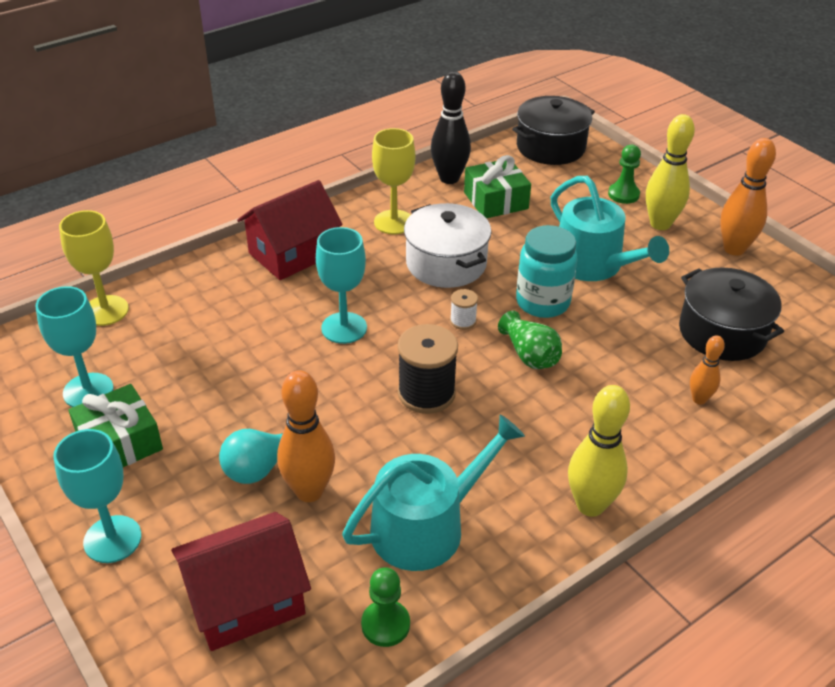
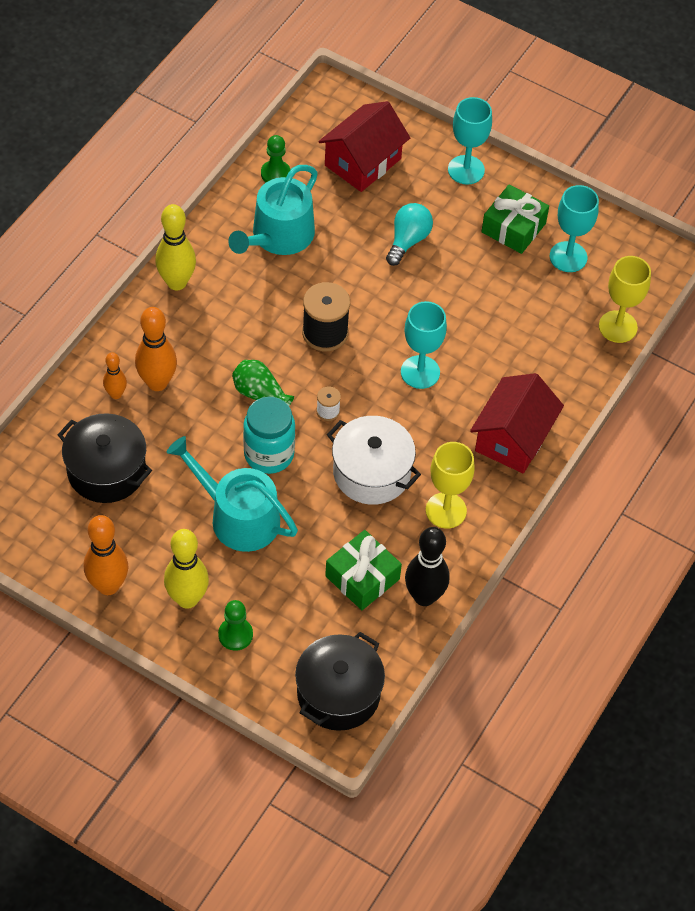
camera: 155 degrees right, 15 degrees up
(309, 491) = (366, 235): orange bowling pin -> orange bowling pin (157, 383)

